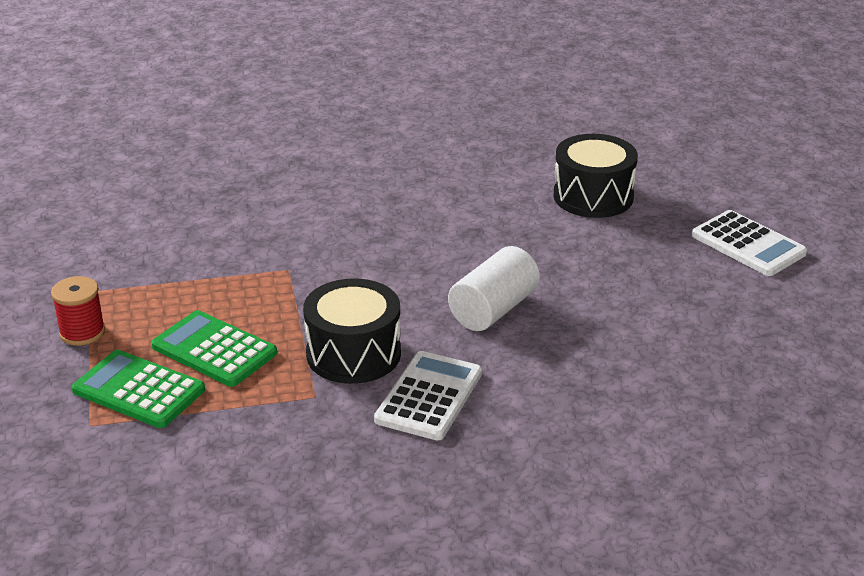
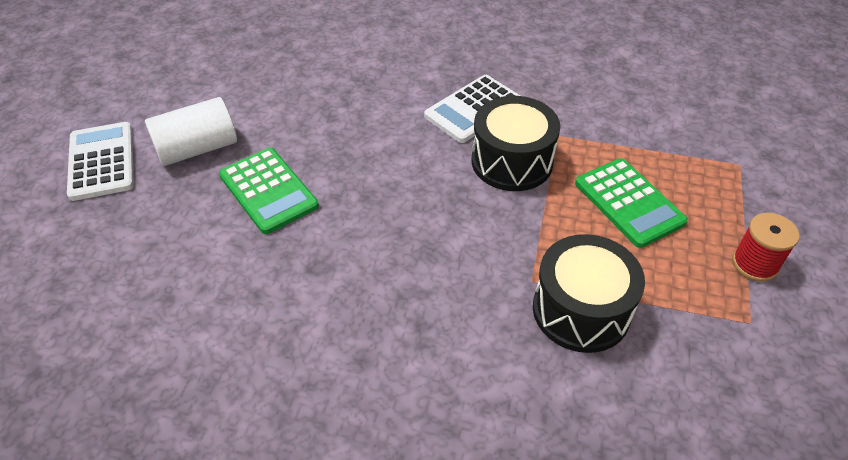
camera: 155 degrees left, 15 degrees up
(139, 390) = (699, 182): green calculator -> green calculator (268, 191)
(493, 309) = (373, 167): white cylinder -> white cylinder (197, 149)
(593, 196) = (156, 274): black drum -> black drum (581, 310)

